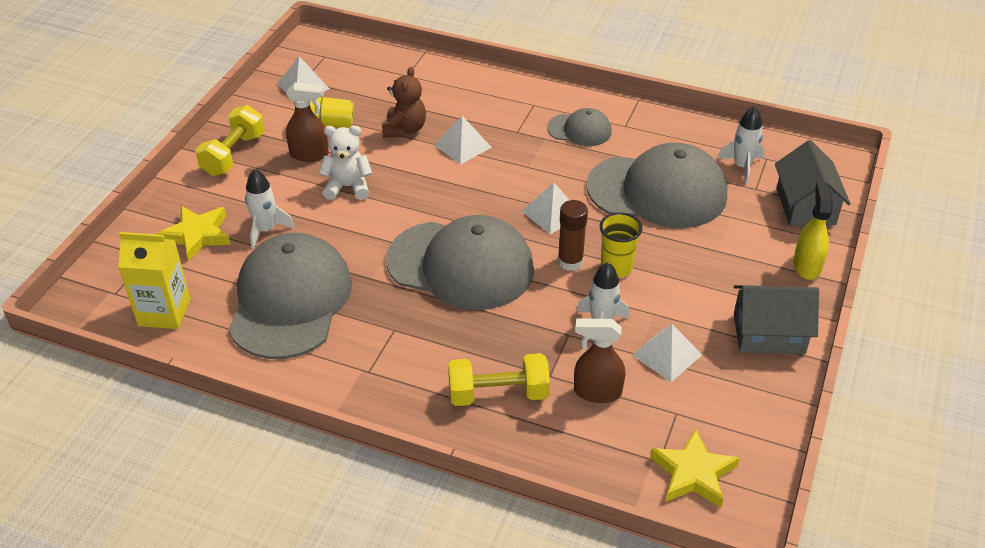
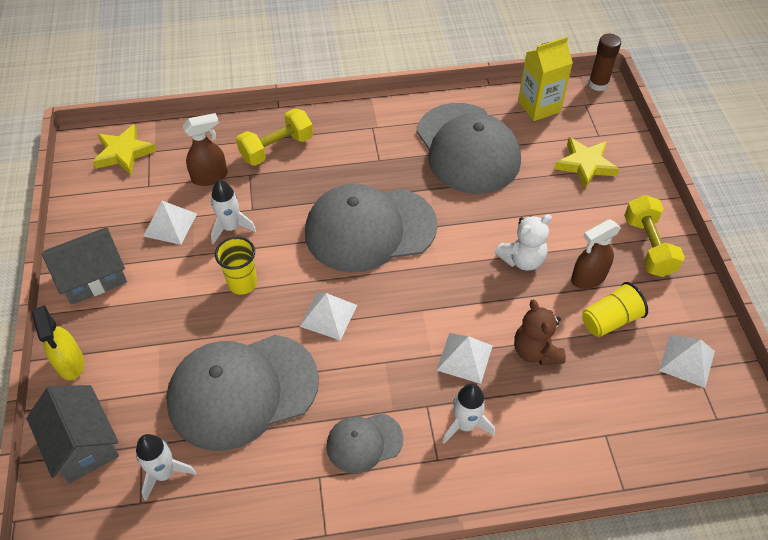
camera: 150 degrees right, 10 degrees up
(266, 230) = (542, 191): white rocket -> white rocket (465, 425)
(570, 261) = (284, 272): brown glue stick -> brown glue stick (598, 84)

